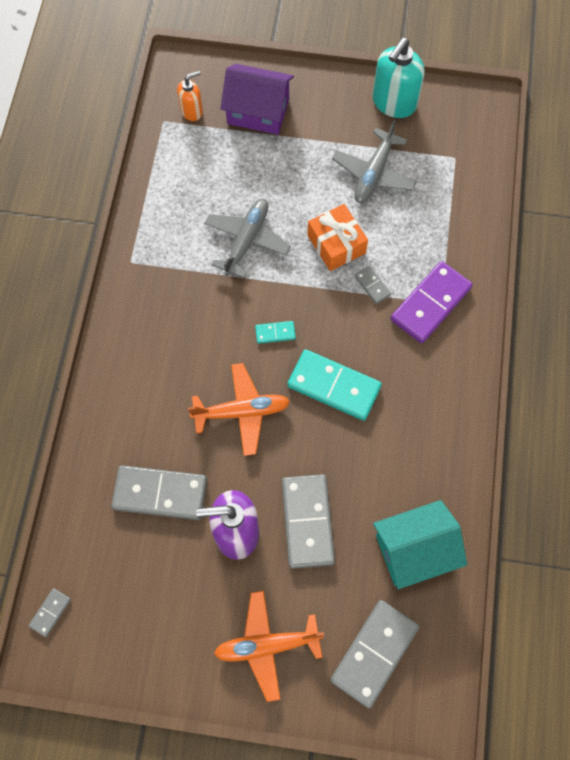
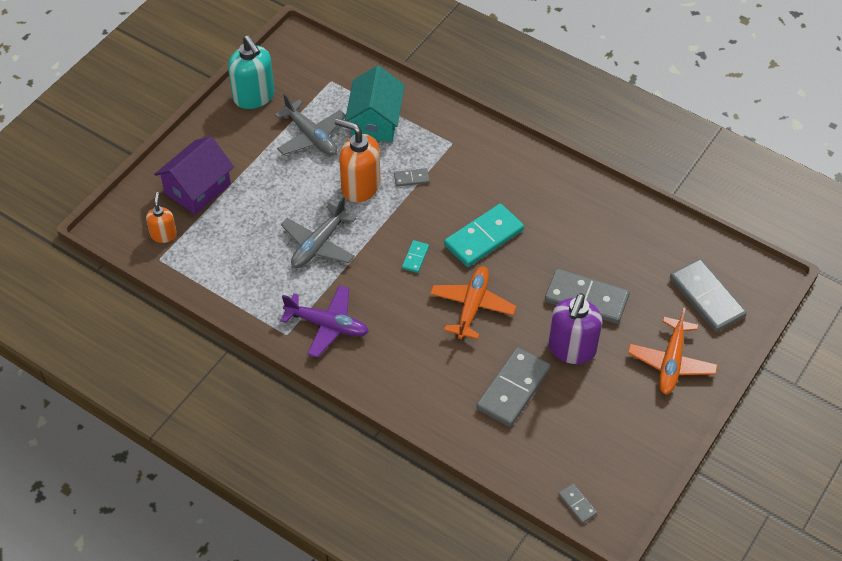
camera: 65 degrees left, 15 degrees down
(157, 291) = (327, 325): none -> purple plane
(247, 240) = (318, 244): grey plane -> grey plane turned 105 degrees counterclockwise
(336, 244) = (360, 186): orange gift -> orange soap dispenser
(414, 550) = (640, 241): turquoise house -> turquoise house (375, 121)
(430, 303) = (449, 149): purple domino -> none

